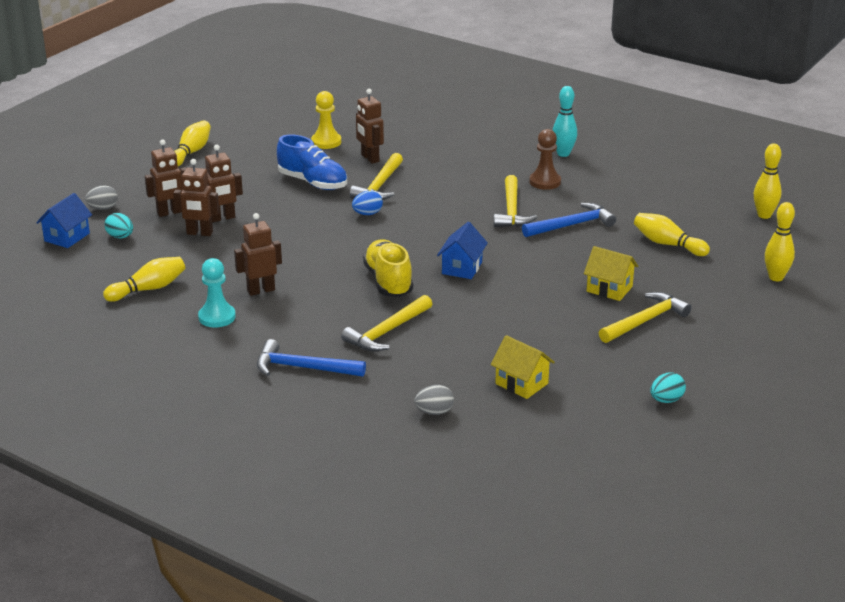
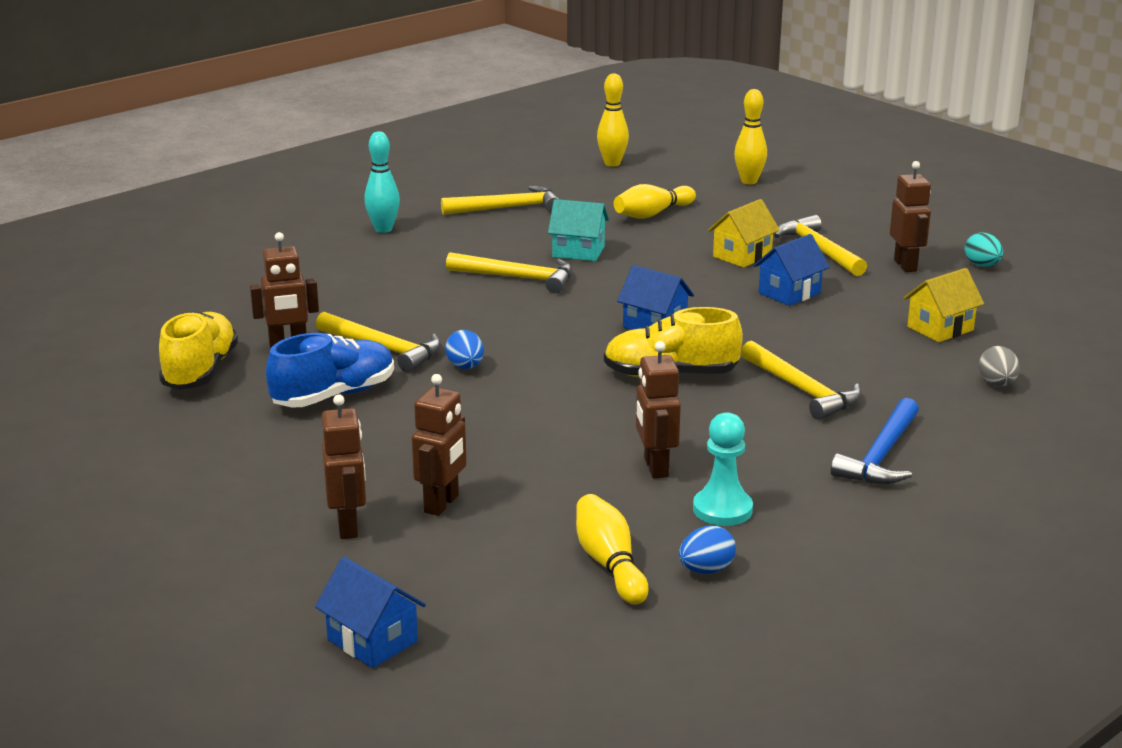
camera: 75 degrees left, 5 degrees down
(103, 208) = (282, 595): grey egg -> none
(120, 237) = (407, 582): turquoise egg -> none
(148, 318) = (706, 570): none -> blue egg
(191, 152) = (127, 490): yellow bowling pin -> none
(222, 218) = (402, 480): brown robot -> brown robot (906, 265)
(326, 142) = (200, 371): yellow pawn -> yellow shoe
(545, 182) = (453, 250): brown pawn -> none
(550, 314) = (789, 293): none -> blue house
(572, 225) = (578, 251): blue hammer -> turquoise house
(635, 189) = (508, 208): none -> yellow hammer

